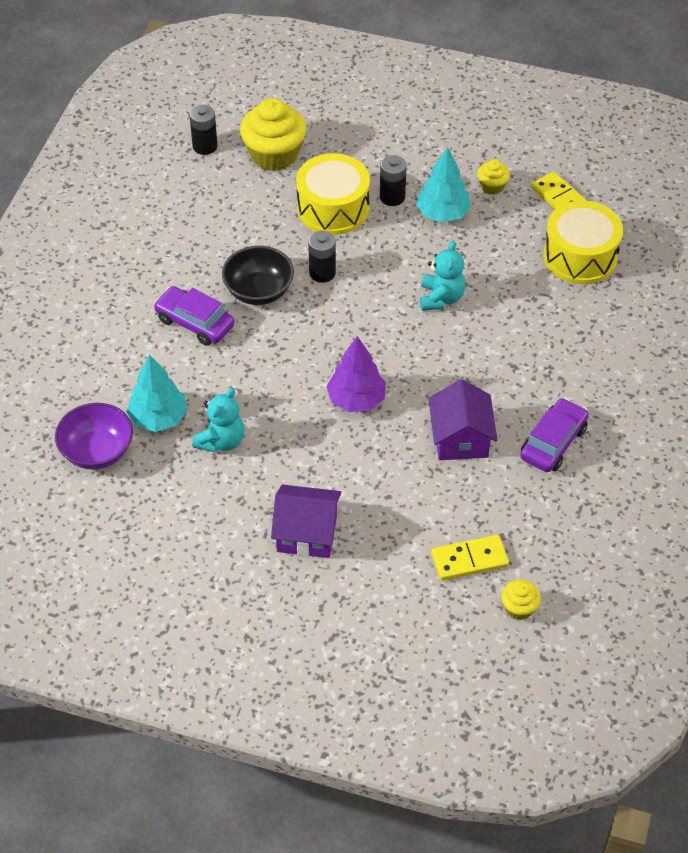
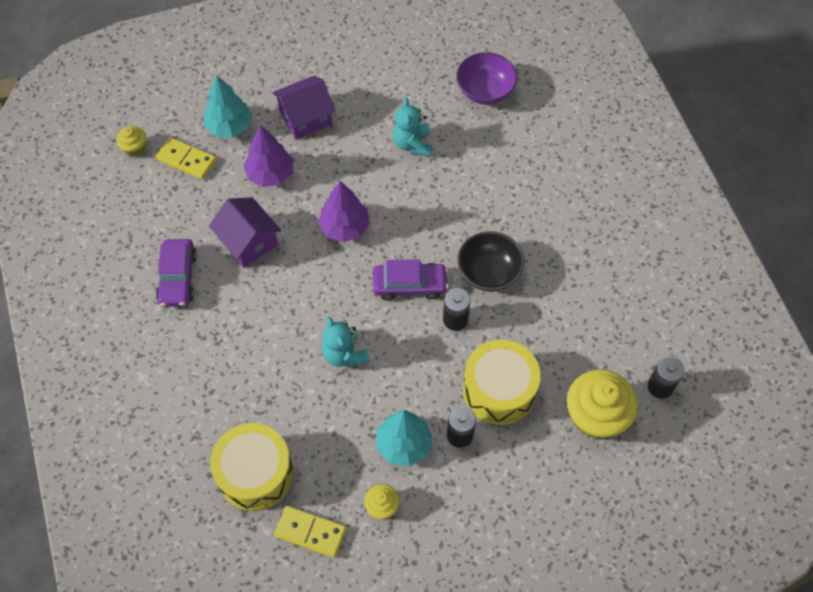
camera: 145 degrees right, 10 degrees up
(158, 418) = (468, 135): turquoise tree -> turquoise tree (229, 126)
(195, 322) = (511, 218): purple car -> purple car (410, 285)
(390, 493) = (270, 174): none -> purple tree
(469, 560) = (186, 160): yellow domino -> yellow domino turned 75 degrees clockwise

